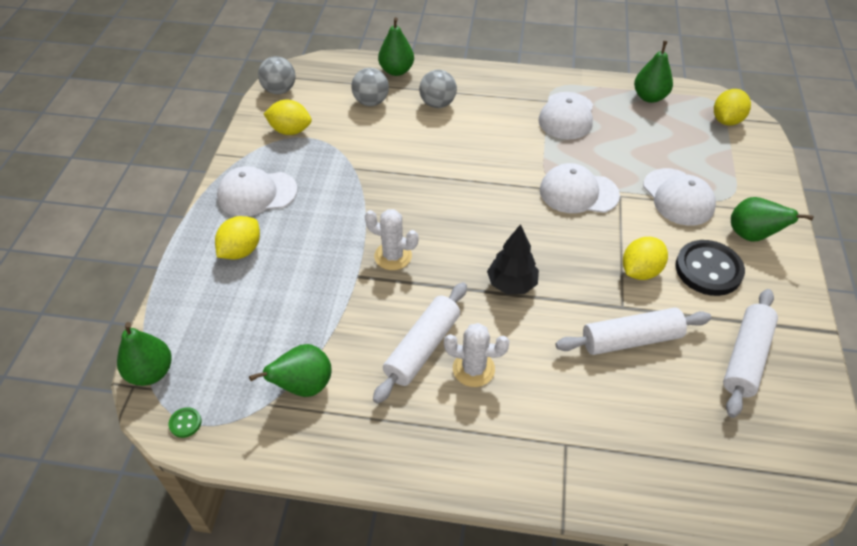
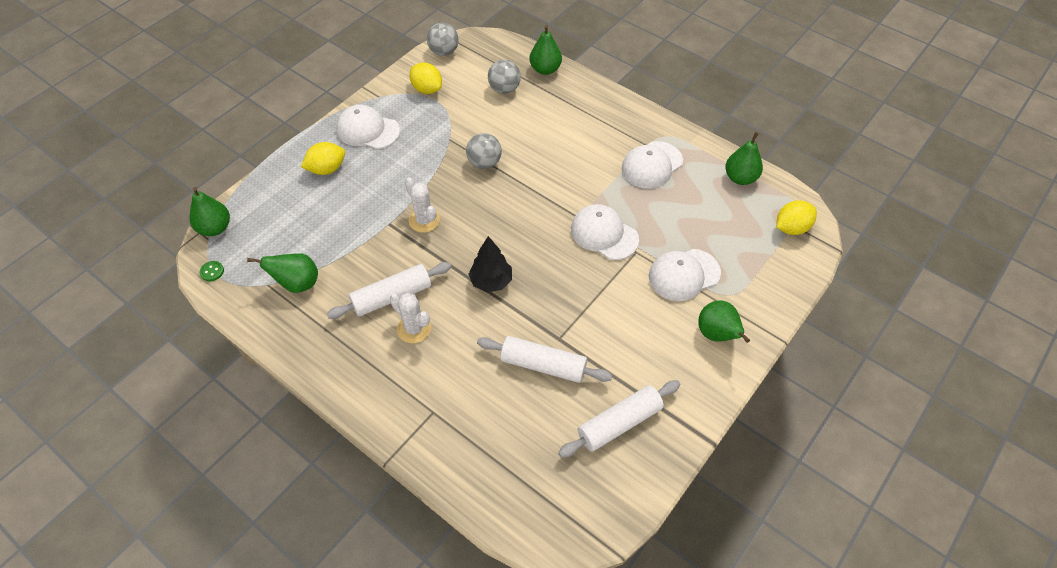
camera: 30 degrees right, 5 degrees up
(437, 104) = (554, 111): grey ball -> grey ball (484, 163)
(640, 271) = (597, 318): yellow lemon -> none
(678, 197) = (684, 275): white cap -> white cap turned 60 degrees clockwise
(708, 269) = (653, 344): black button -> none

